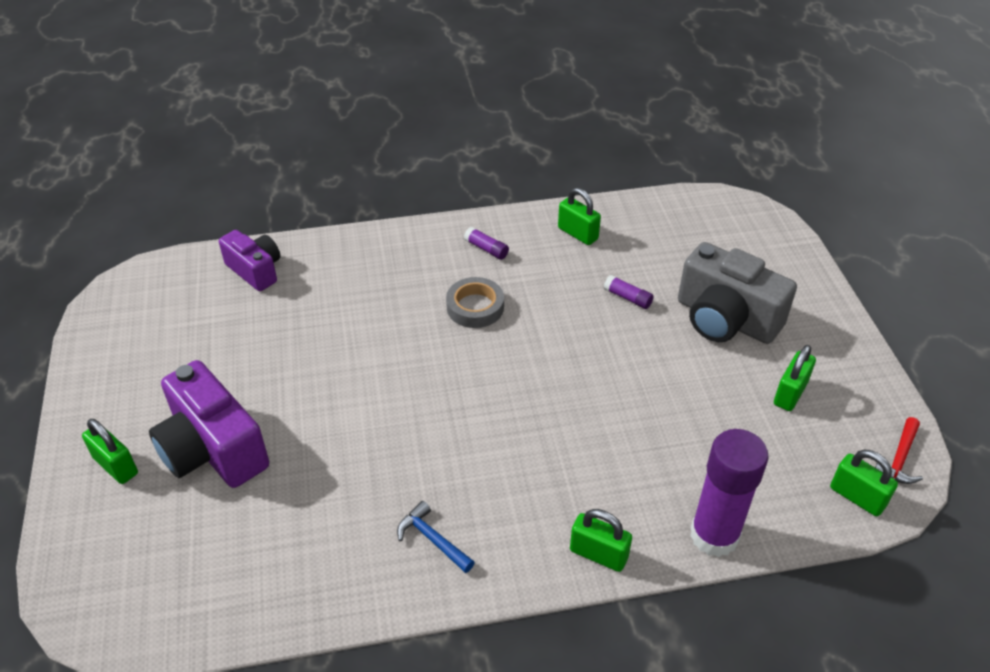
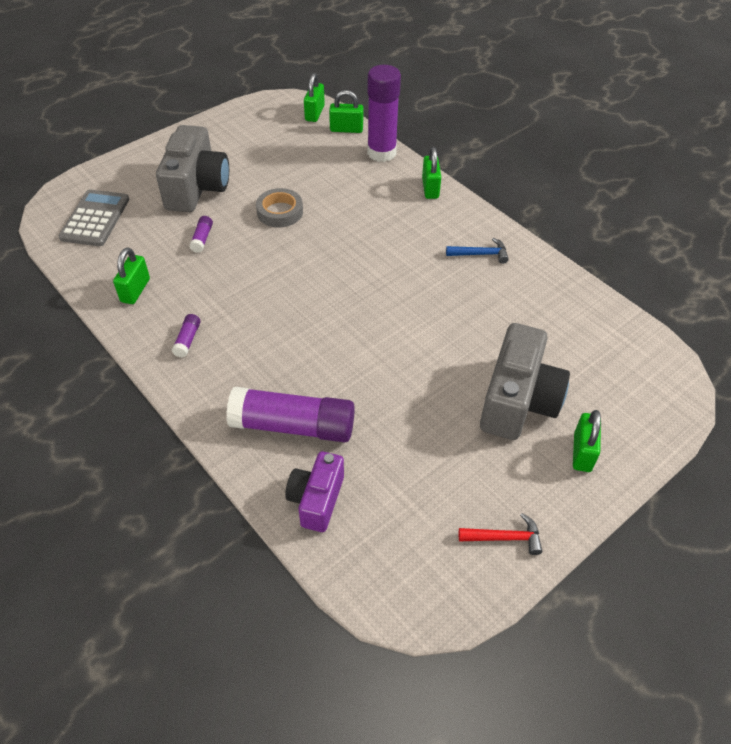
camera: 120 degrees left, 5 degrees up
(212, 449) = (518, 401): purple camera -> grey camera
(334, 282) = (293, 426): none -> purple glue stick
(433, 539) = (480, 254): blue hammer -> blue hammer turned 105 degrees counterclockwise
(475, 307) = (265, 317): grey tape -> grey tape (280, 212)
(709, 232) = (95, 218): none -> grey calculator
(790, 393) = (251, 148): green padlock -> green padlock (346, 129)
(899, 458) = (275, 104): red hammer -> red hammer (505, 538)

